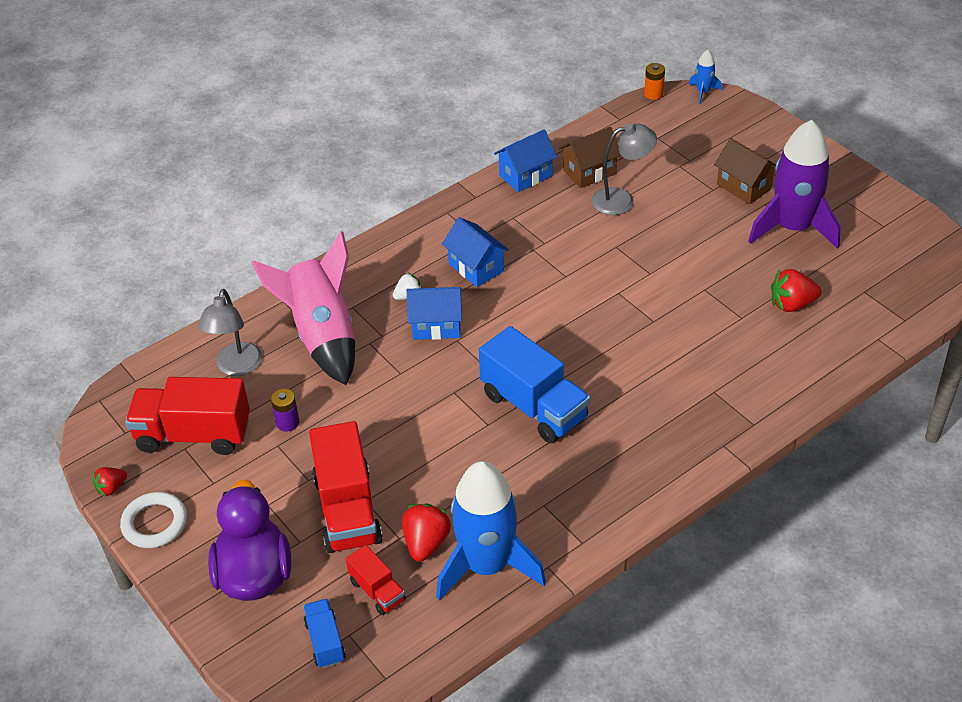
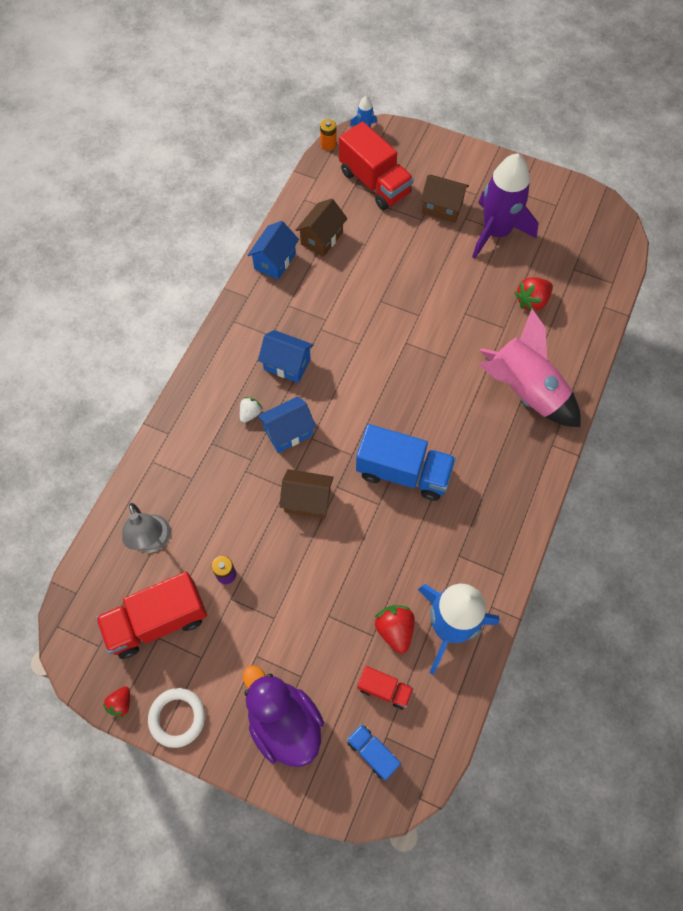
camera: 30 degrees left, 20 degrees up
(322, 335) = (204, 481): pink rocket -> pink rocket (525, 391)
(347, 510) = (320, 630): red truck -> red truck (374, 183)
(414, 392) = (307, 500): none -> brown house
(621, 200) = (360, 255): grey lamp -> none

